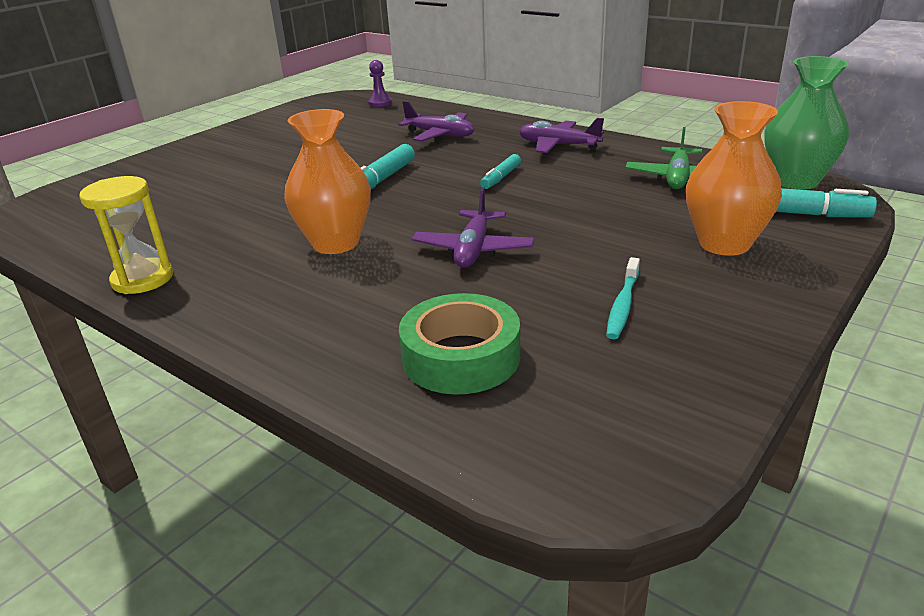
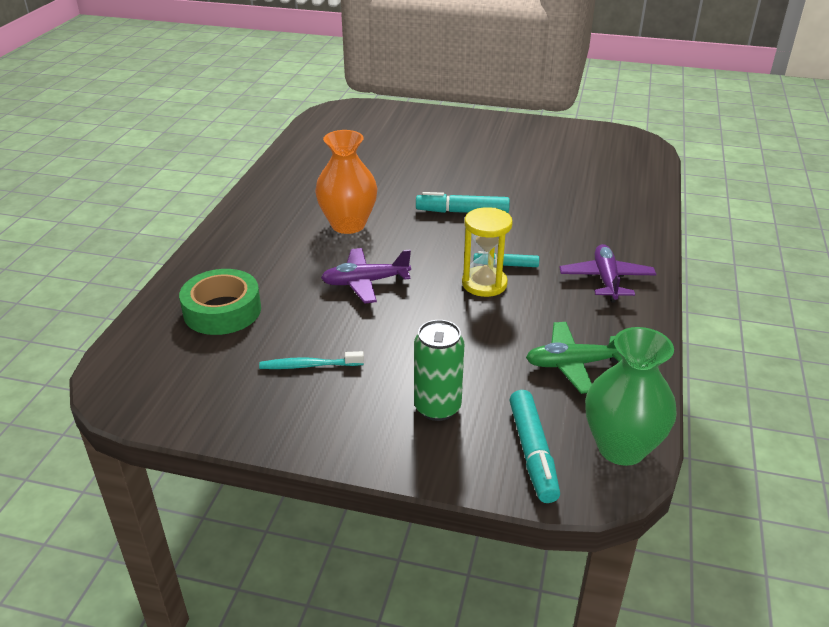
camera: 65 degrees right, 5 degrees up
(142, 279) = (273, 177): yellow hourglass -> yellow hourglass (484, 284)
(380, 103) = (638, 162): purple pawn -> none
(440, 135) = (582, 212): purple plane -> none
(724, 244) = (437, 407): orange vase -> green can

